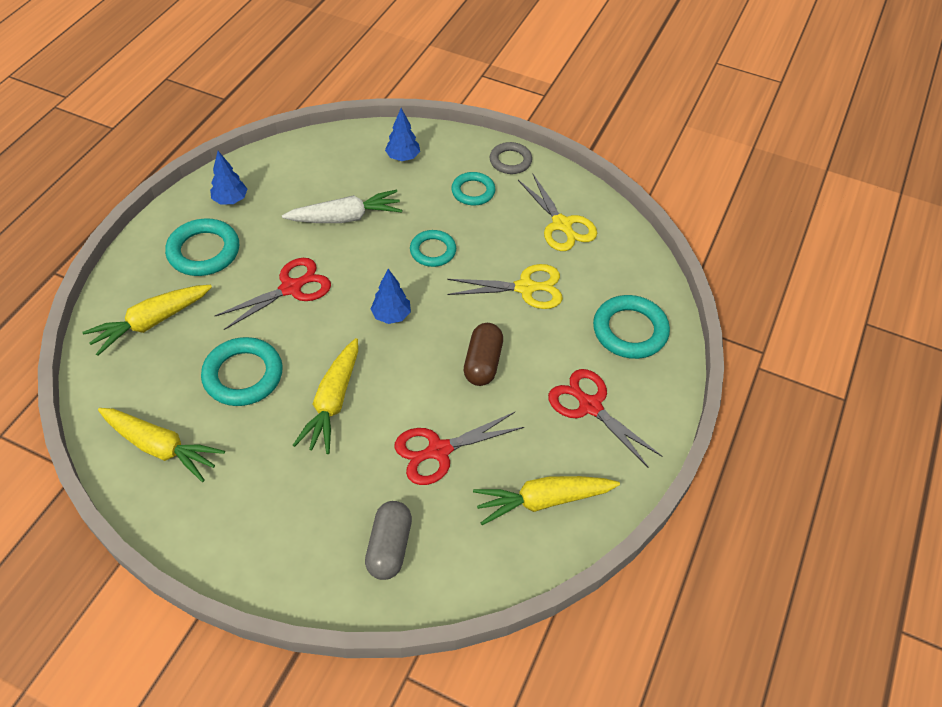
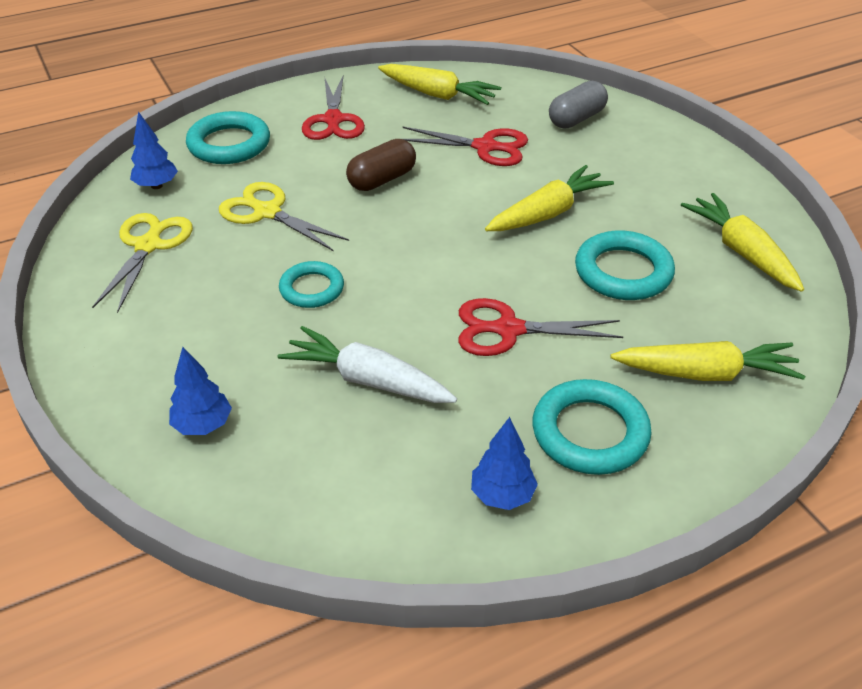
camera: 140 degrees left, 10 degrees down
(391, 315) = (424, 252): blue tree -> blue tree (156, 186)
(473, 191) = (183, 329): turquoise ring -> none
(510, 161) = (87, 342): grey ring -> none

